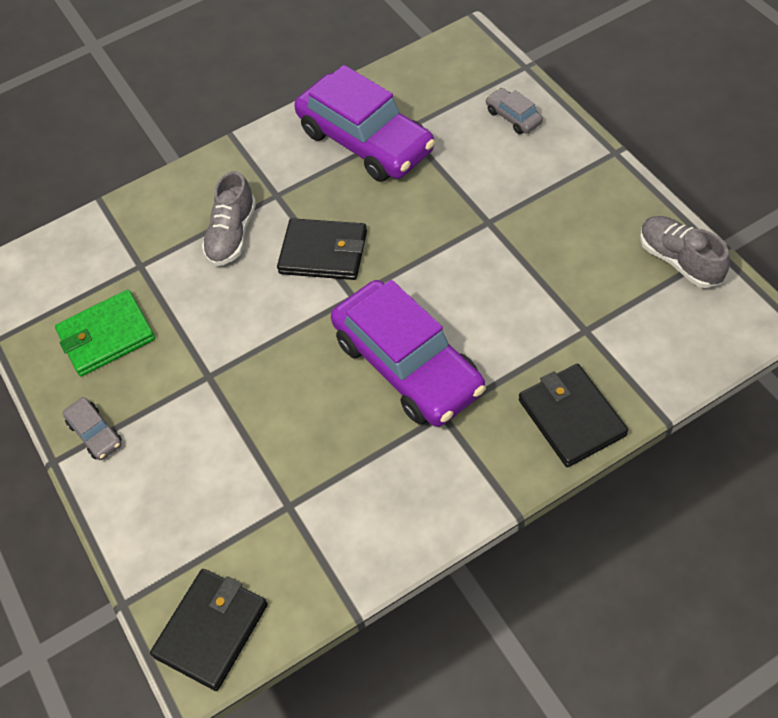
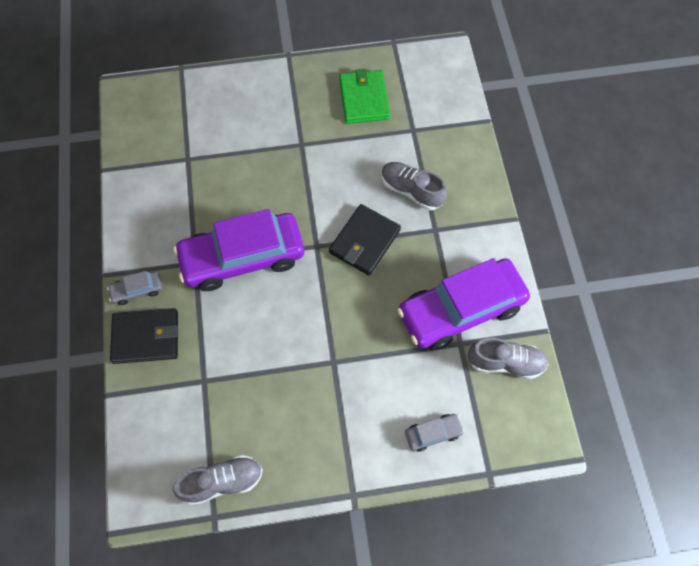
camera: 105 degrees right, 10 degrees up
(95, 433) = (294, 78): grey car -> grey car (137, 290)
(211, 630) = (140, 102): black wallet -> none
(406, 90) = (505, 362): none -> grey shoe

